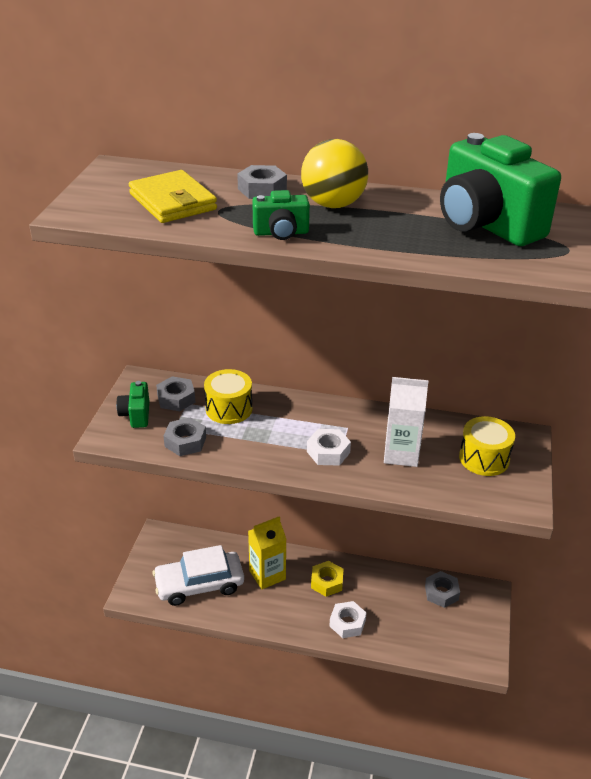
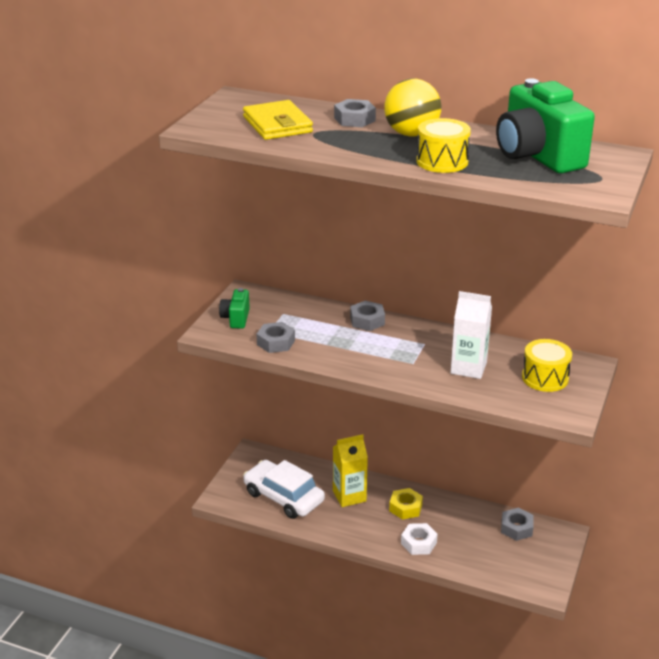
camera: 10 degrees right, 5 degrees down
(176, 399) = (274, 309): grey nut -> grey nut (367, 321)
(199, 584) = (283, 497): white car -> white car turned 45 degrees clockwise
(229, 409) = (319, 320): yellow drum -> yellow drum (442, 161)
(281, 233) = (360, 152): green camera -> none
(328, 452) = (402, 361): white nut -> none

